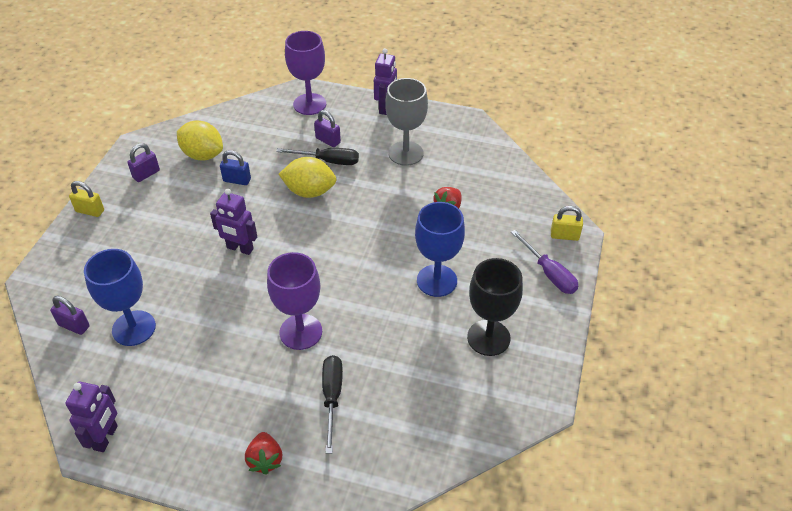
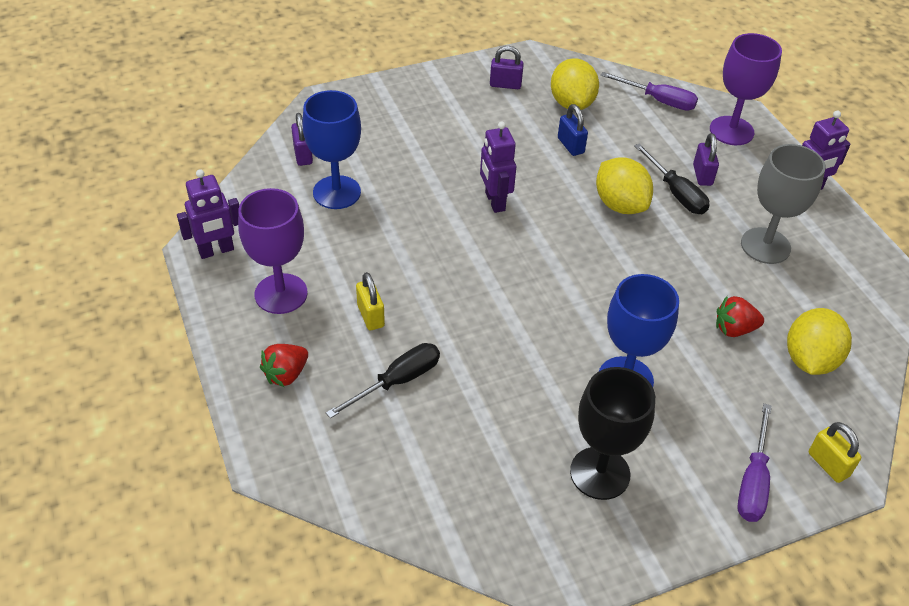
camera: 50 degrees right, 0 degrees up
(90, 211) = (426, 81): yellow padlock -> yellow padlock (370, 316)
(249, 116) = (658, 100): none -> purple screwdriver
(301, 332) = (447, 309): purple goblet -> purple goblet (281, 294)
(496, 193) = (809, 360): none -> yellow lemon

